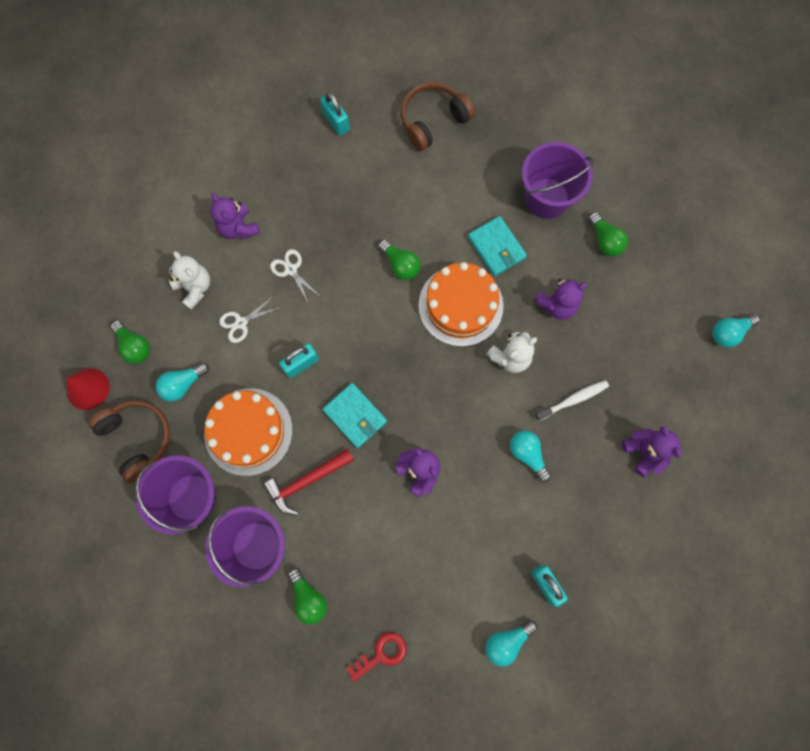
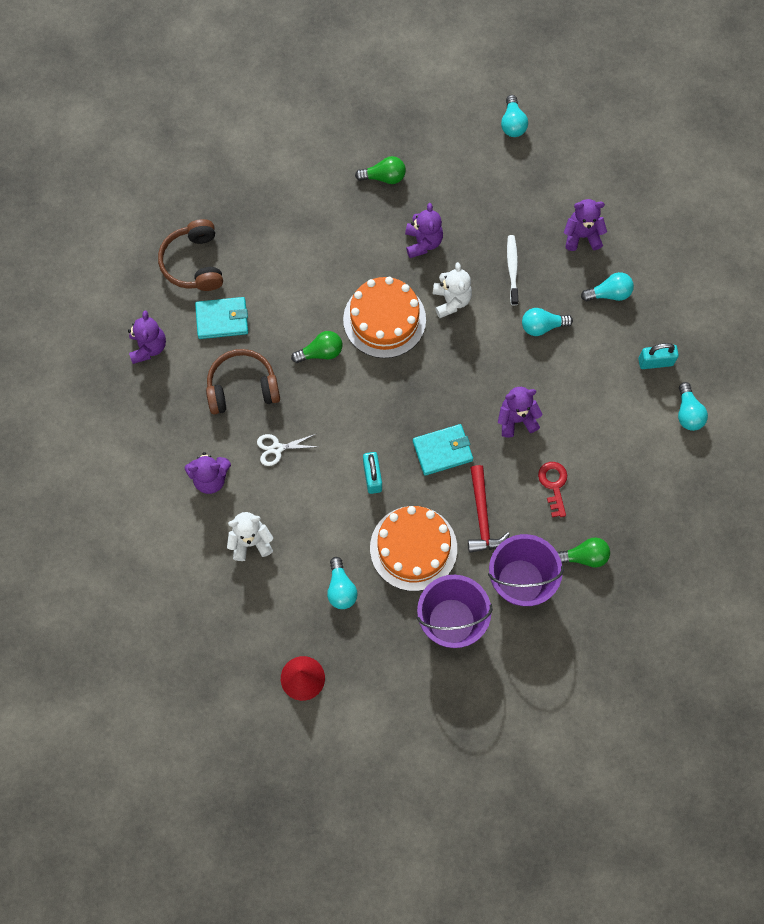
camera: 65 degrees left, 5 degrees down
(134, 346) = (282, 619): green light bulb -> none
(137, 439) = (373, 649): brown headphones -> brown headphones (242, 387)
(241, 323) = (306, 514): white scissors -> none
(336, 122) = (148, 347): turquoise padlock -> purple teddy bear
(381, 654) = (656, 516): red key -> red key (553, 485)
(496, 247) = (345, 266): turquoise wallet -> turquoise wallet (222, 319)
(547, 198) = (320, 204): purple bucket -> none
(596, 506) = (609, 293): none -> turquoise light bulb

